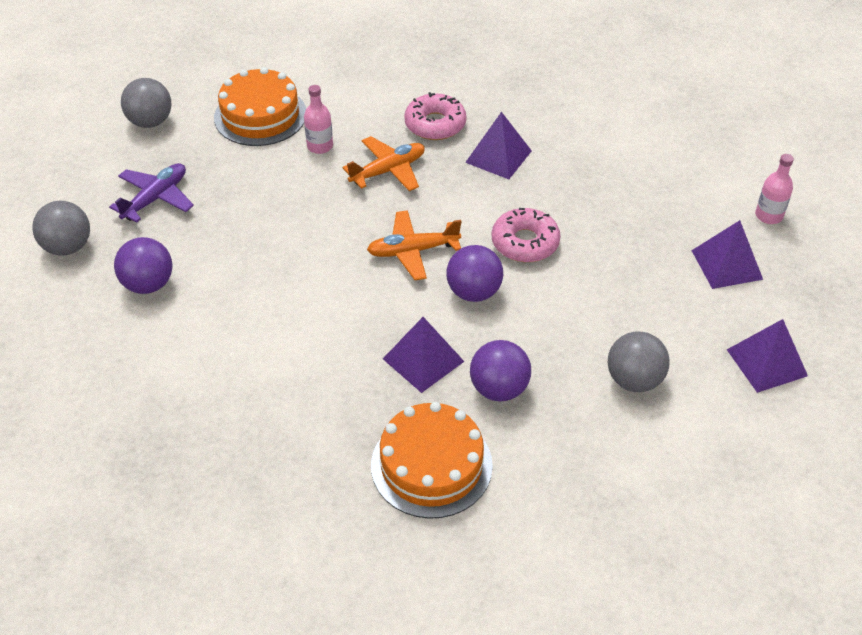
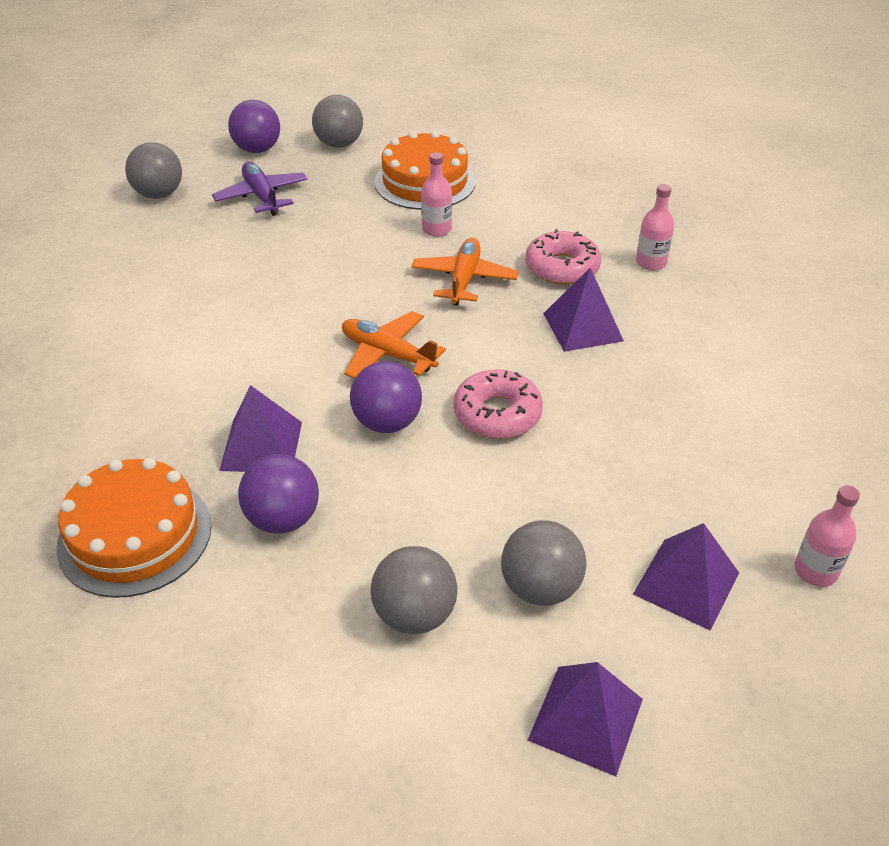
camera: 45 degrees right, 5 degrees down
(148, 284) = (166, 250): purple ball -> purple ball (257, 149)
(156, 198) = (262, 196): purple plane -> purple plane turned 105 degrees counterclockwise
(388, 171) = (464, 279): orange plane -> orange plane turned 90 degrees counterclockwise
(481, 88) = (651, 262): none -> pink bottle
(670, 319) = (540, 588): none -> grey ball

